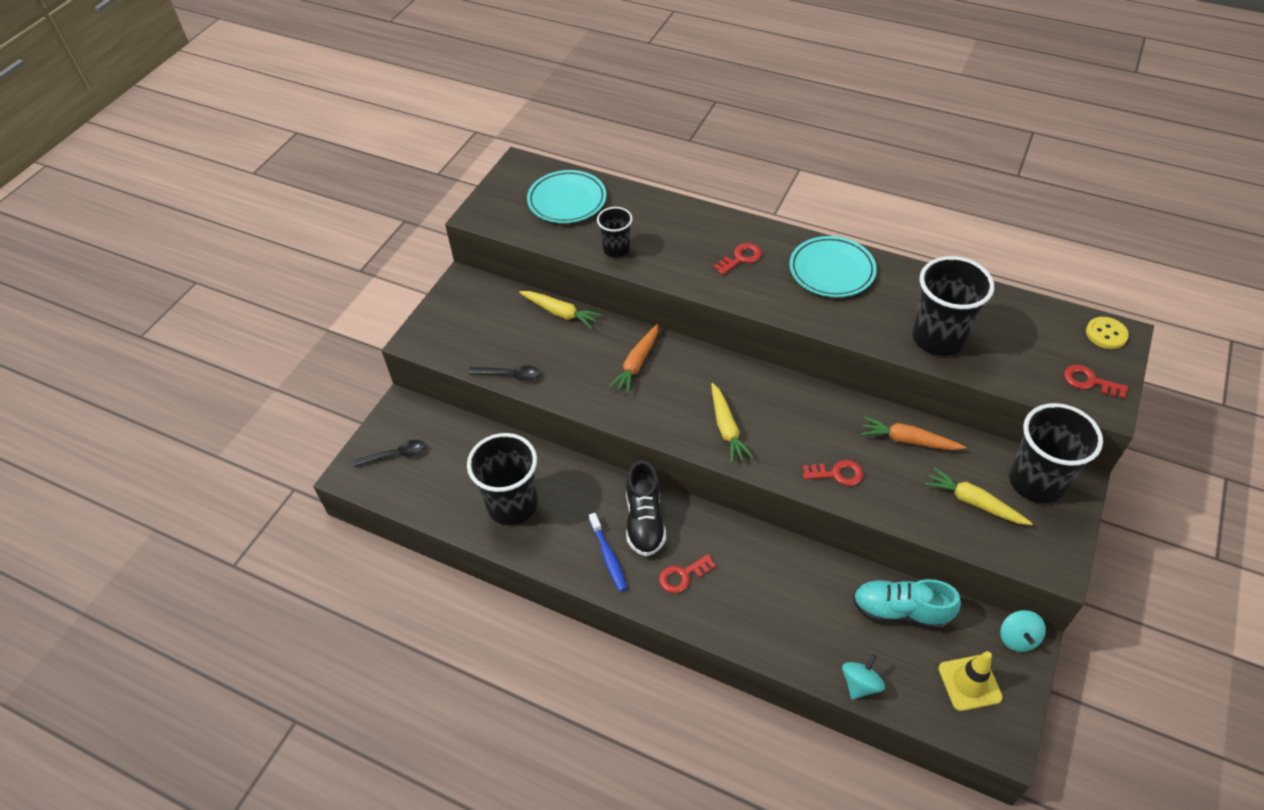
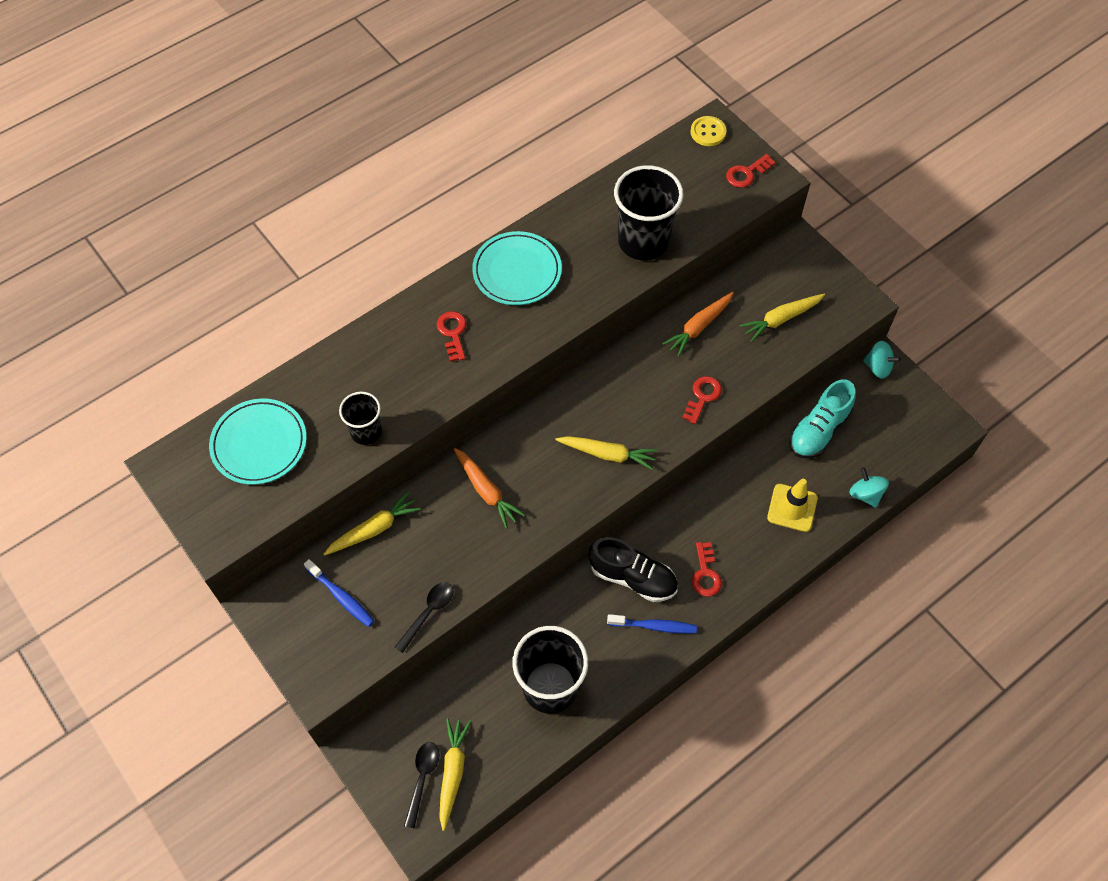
camera: 65 degrees left, 10 degrees up
(409, 472) = (453, 772): none -> yellow carrot
(494, 320) = (341, 597): none -> blue toothbrush
(969, 683) = (898, 420): yellow traffic cone -> yellow traffic cone (792, 508)
(1036, 481) = (784, 267): black cup -> none

